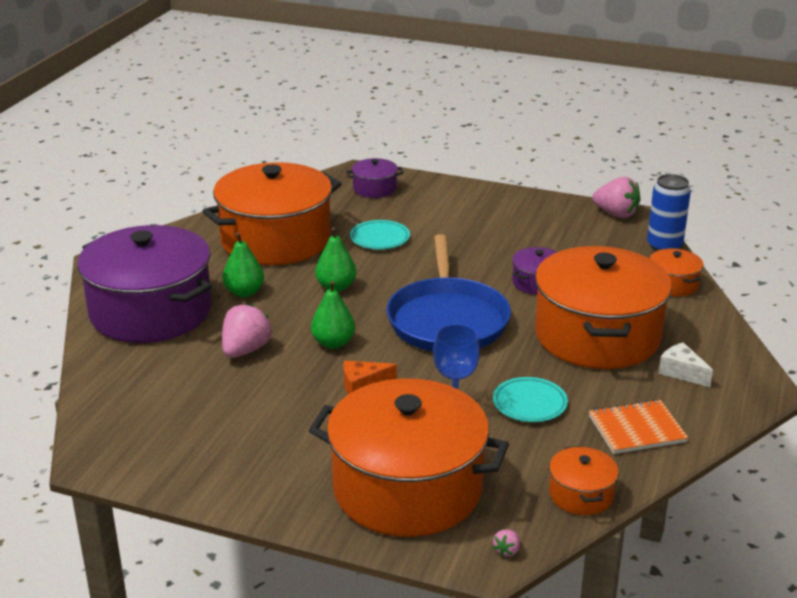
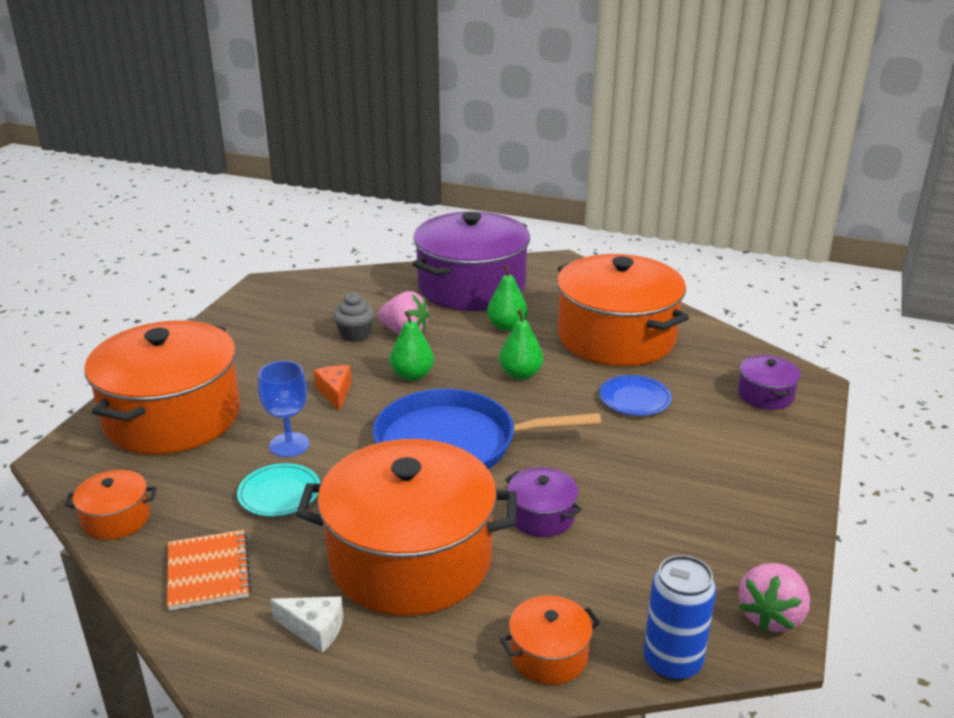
camera: 90 degrees right, 0 degrees up
(245, 381) = (355, 335): none -> grey cupcake
(380, 238) = (634, 399): turquoise plate -> blue plate
(507, 551) = (63, 468): pink strawberry -> none
(681, 372) = (314, 629): white cheese -> white cheese turned 60 degrees clockwise

